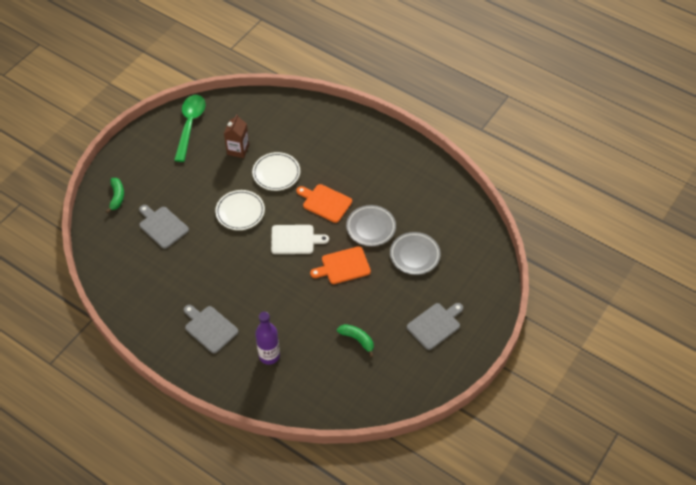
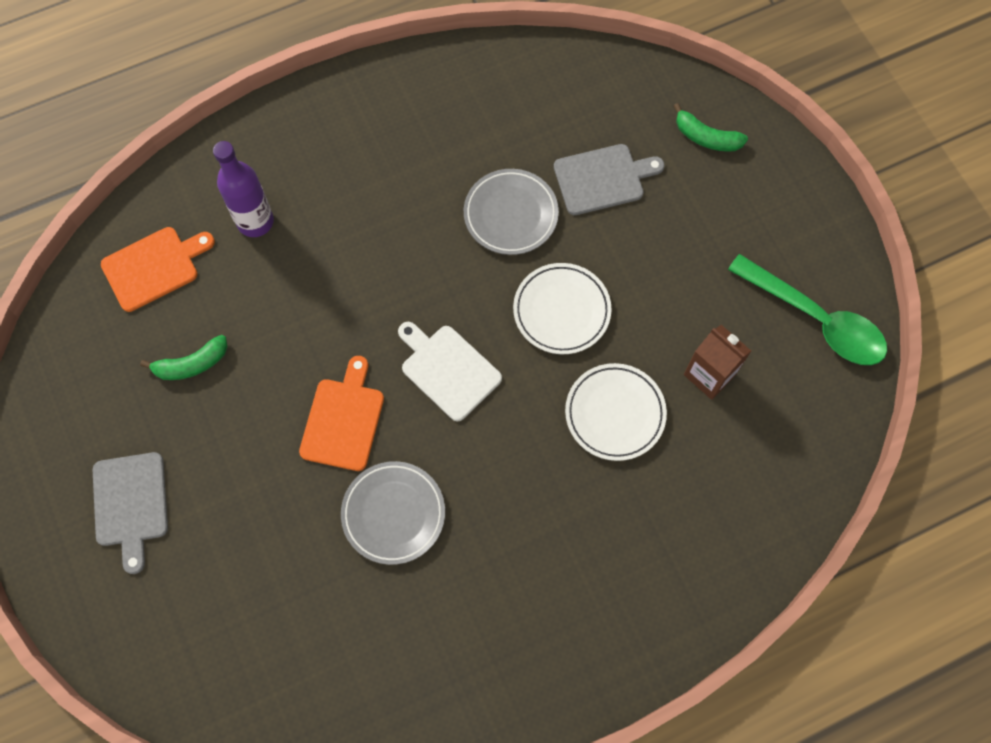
camera: 120 degrees right, 15 degrees up
(209, 328) = (360, 162): grey cutting board -> none
(295, 239) = (448, 370): white cutting board -> white cutting board turned 105 degrees clockwise
(325, 202) = (497, 464): orange cutting board -> orange cutting board (154, 267)
(414, 255) = (286, 556): grey plate -> grey plate (511, 214)

